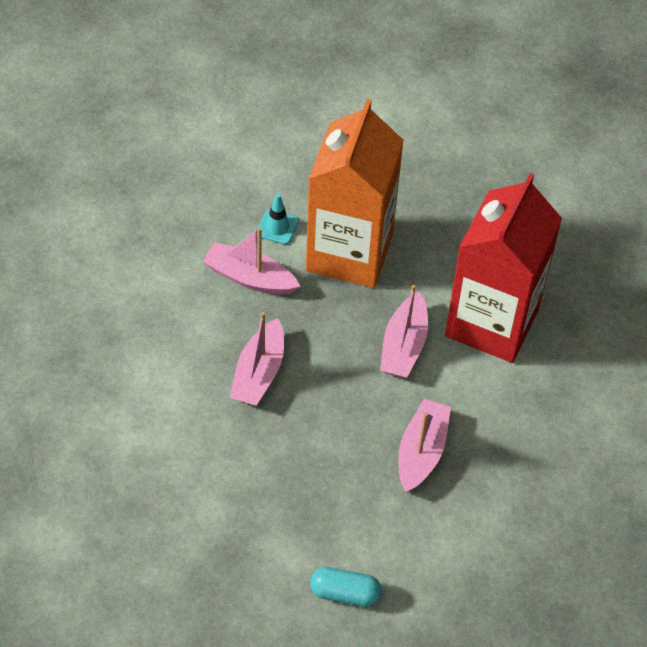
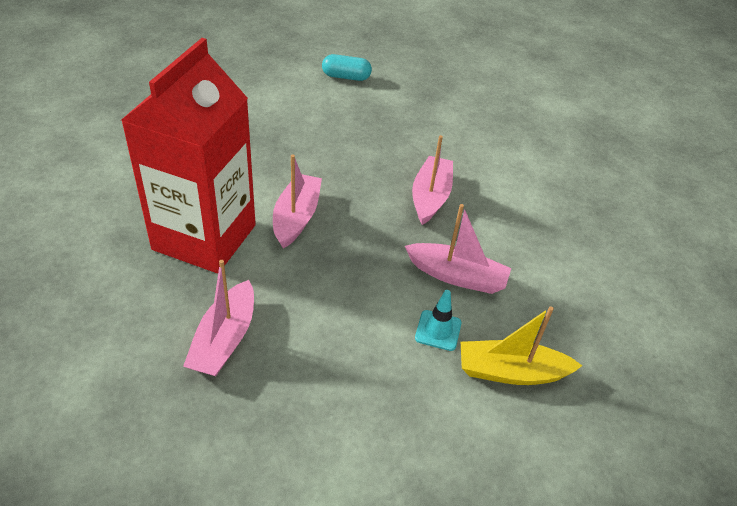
camera: 175 degrees right, 10 degrees down
(223, 192) = (511, 372): none -> yellow boat
(349, 252) = (353, 304): orange carton -> none
(421, 452) = (286, 145): pink boat -> pink boat (224, 340)

